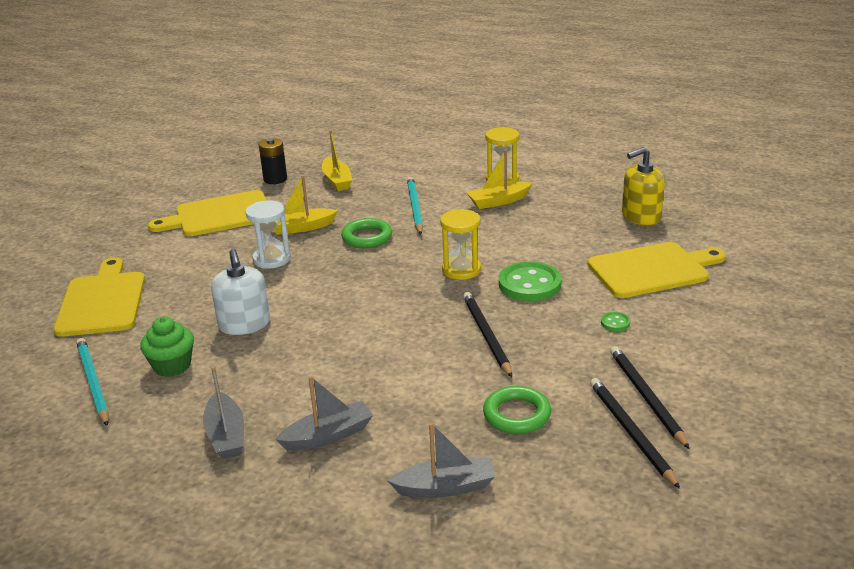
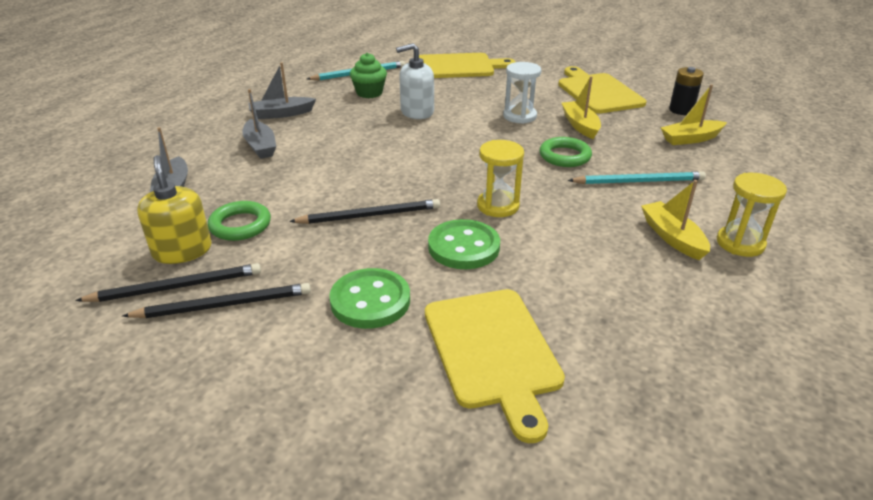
camera: 90 degrees right, 5 degrees up
(615, 323) = (370, 301): green button -> green button, size x2.30
(641, 216) = (659, 364): yellow soap dispenser -> yellow soap dispenser (182, 250)

